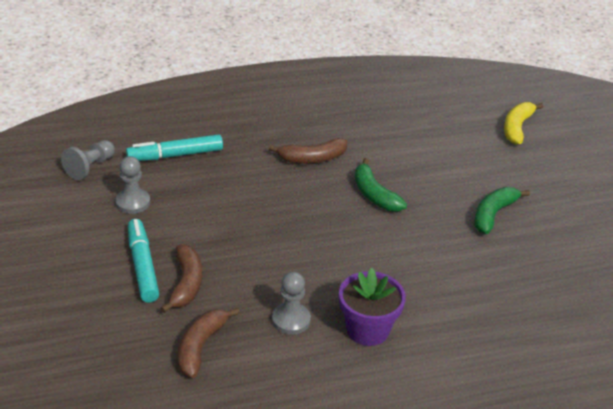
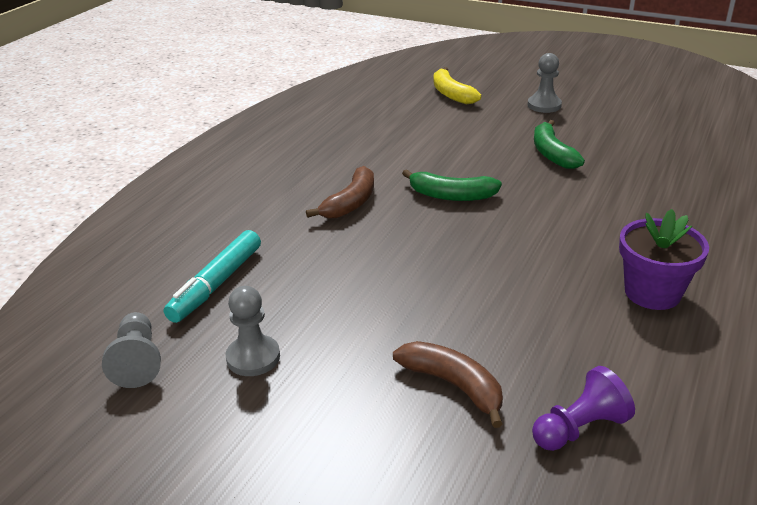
camera: 45 degrees left, 5 degrees down
(142, 266) = (381, 407): turquoise marker -> none
(200, 347) = (579, 428): brown banana -> purple pawn
(291, 320) = (593, 335): grey pawn -> grey pawn (544, 105)

